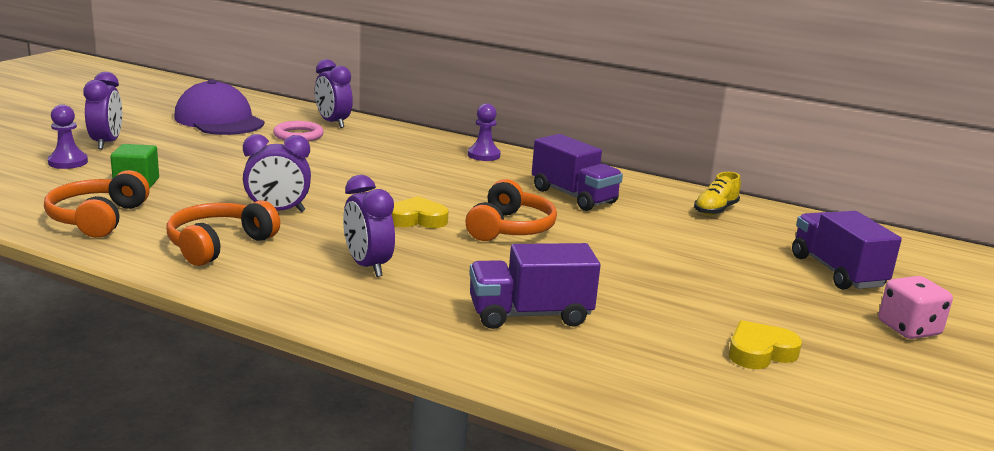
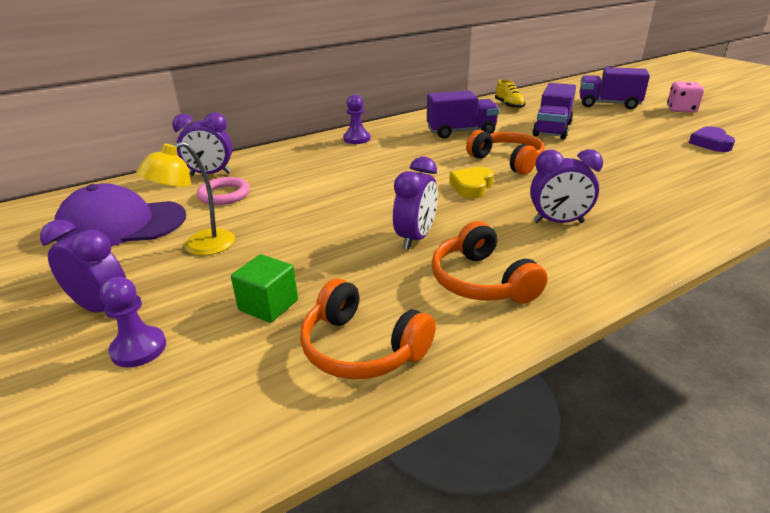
camera: 55 degrees left, 10 degrees up
(204, 147) = (199, 247): none -> yellow lamp
(529, 315) = (657, 186): purple truck -> purple truck (552, 129)
(760, 352) = (710, 143): yellow heart -> purple heart

